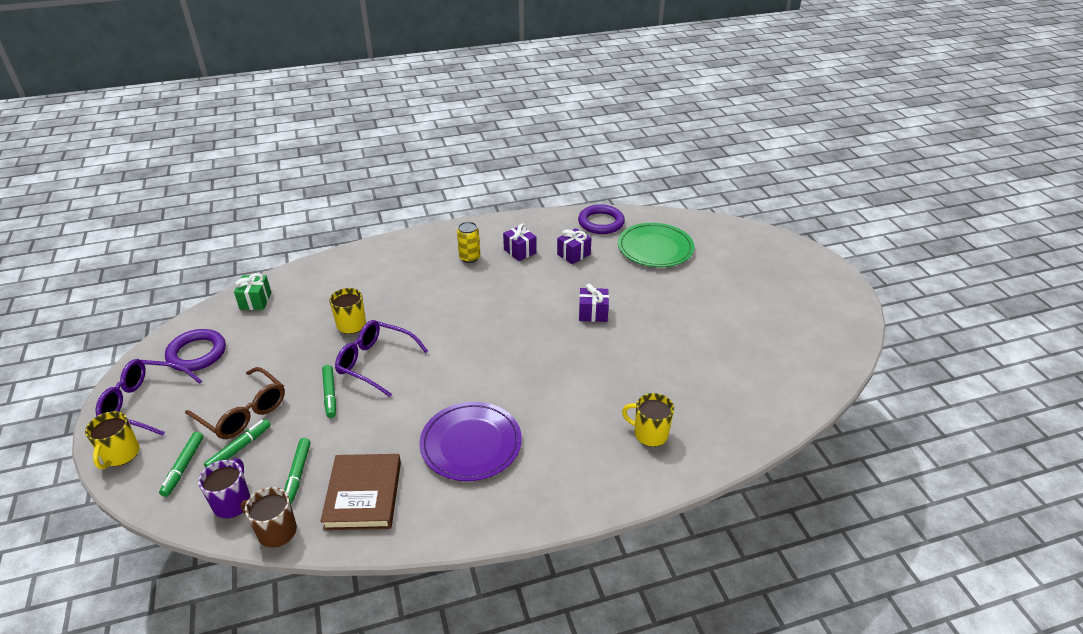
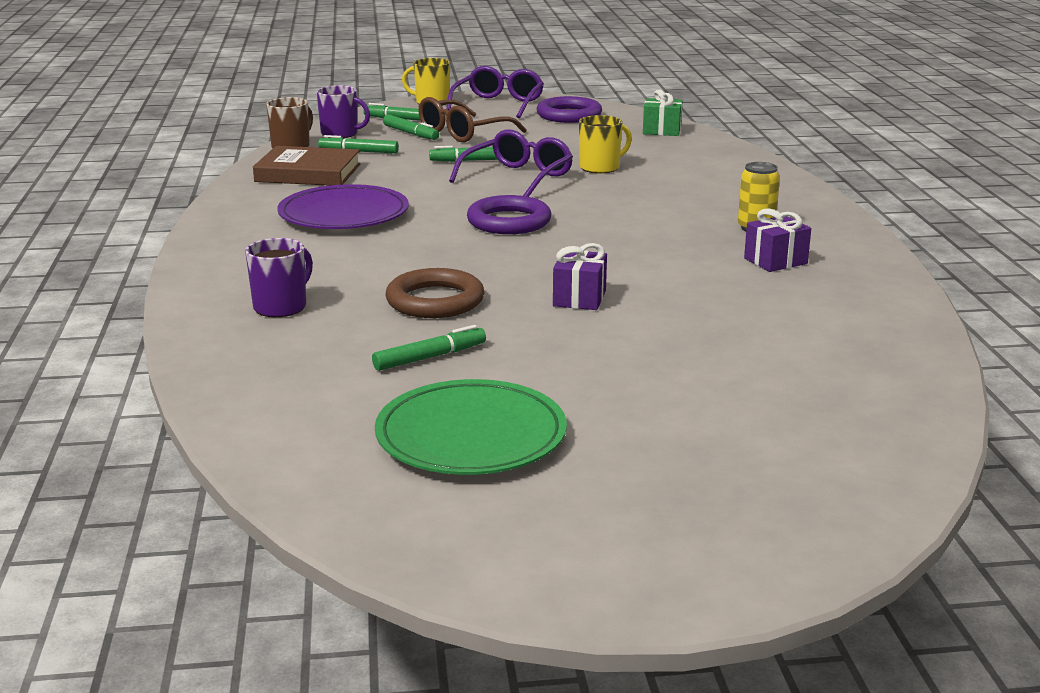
camera: 100 degrees right, 15 degrees down
(573, 254) = (765, 299): purple gift -> none
(601, 222) = (889, 333): purple ring -> purple ring (509, 222)
(616, 367) = (435, 301): none -> brown ring
(649, 434) = (281, 307): yellow mug -> purple mug
(655, 248) = (789, 374): green plate -> green plate (471, 436)
(689, 357) = (429, 357): none -> green marker

